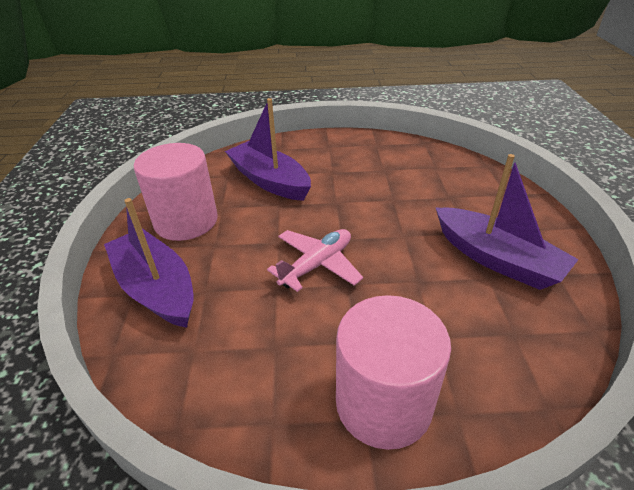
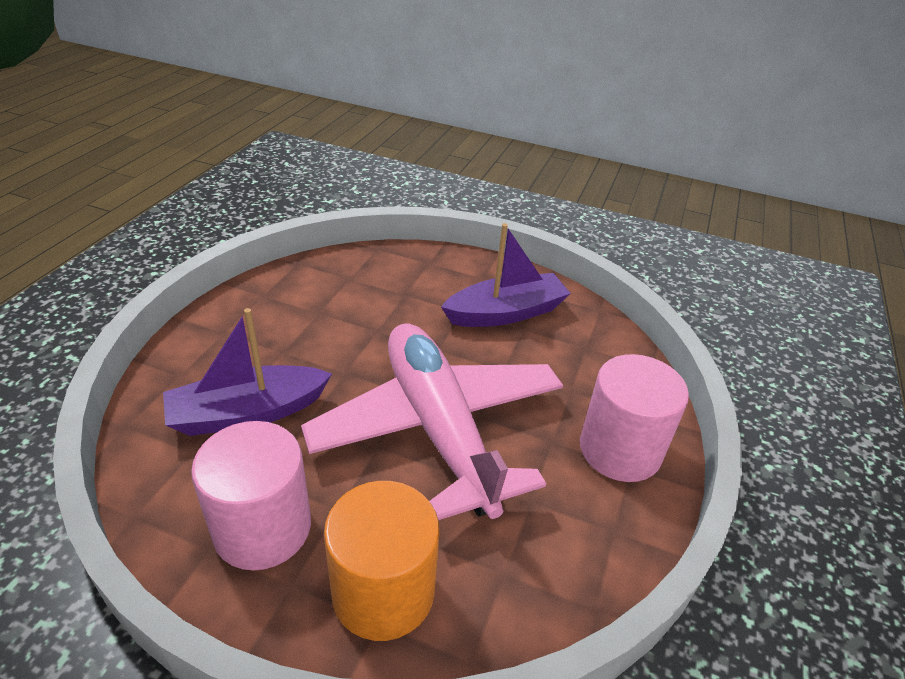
camera: 70 degrees left, 0 degrees up
(156, 288) = (383, 591): purple boat -> orange cylinder
(317, 265) = (438, 428): pink plane -> pink plane, size x2.20

